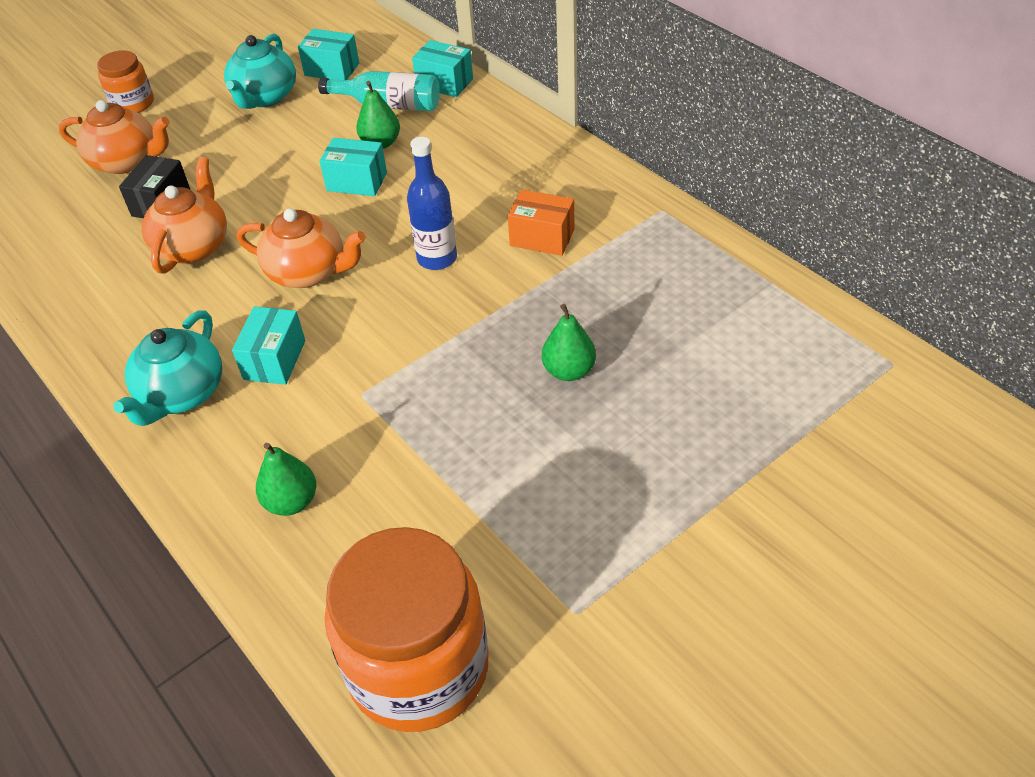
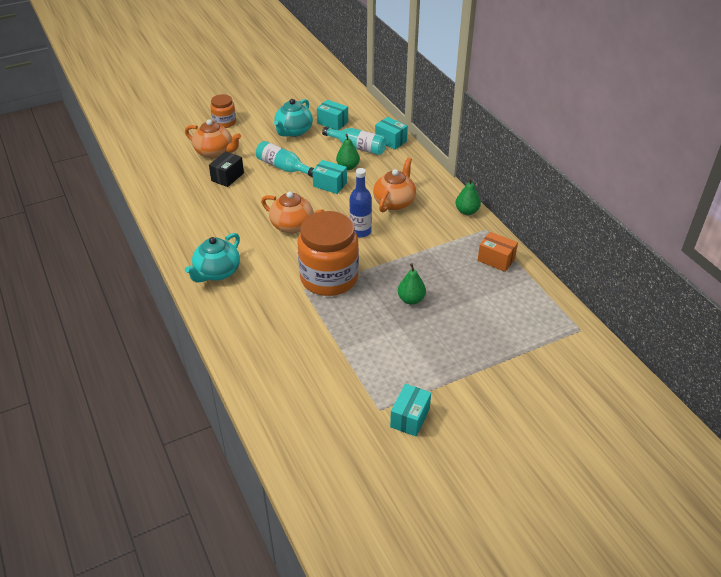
camera: 10 degrees right, 5 degrees down
(194, 246) = (239, 202): orange teapot -> orange teapot (394, 202)
(262, 165) = (283, 167): none -> turquoise bottle
(274, 360) = (265, 265): turquoise box -> turquoise box (410, 418)
(291, 502) = (257, 332): green pear -> green pear (467, 211)
(418, 667) = (298, 416): orange jar -> orange jar (329, 278)
(542, 237) = (418, 231): orange box -> orange box (496, 260)

